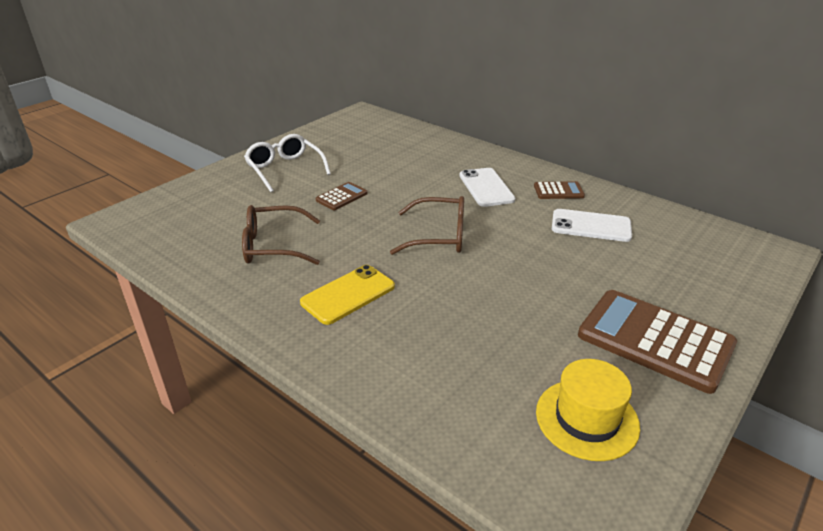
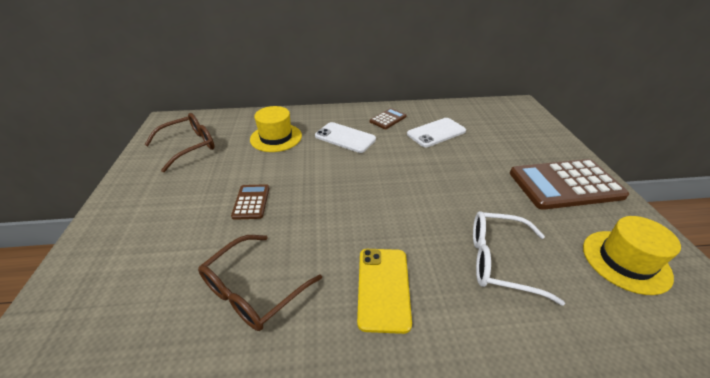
camera: 45 degrees left, 5 degrees up
(285, 169) = (158, 205): white glasses -> white glasses (499, 261)
(426, 161) = (276, 137): none -> yellow hat
(439, 236) = (370, 191): brown glasses -> brown glasses (189, 146)

